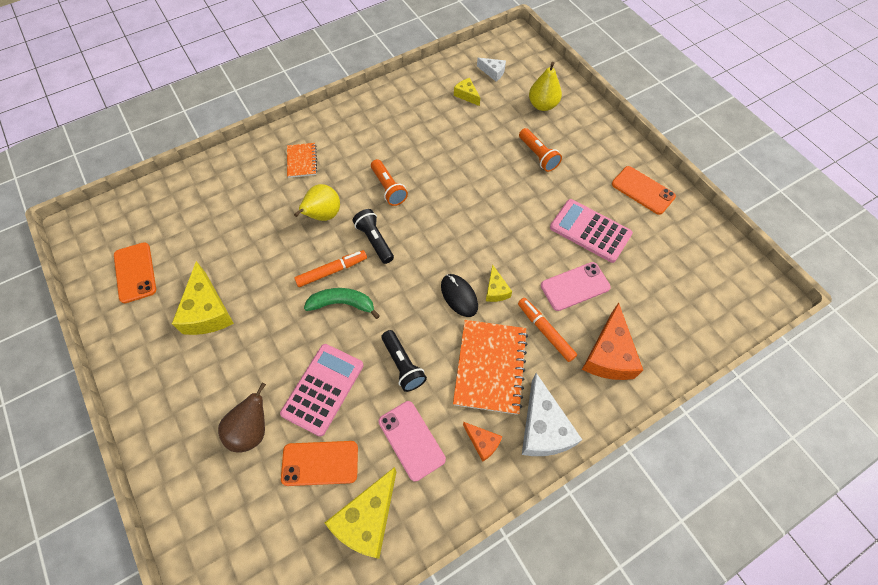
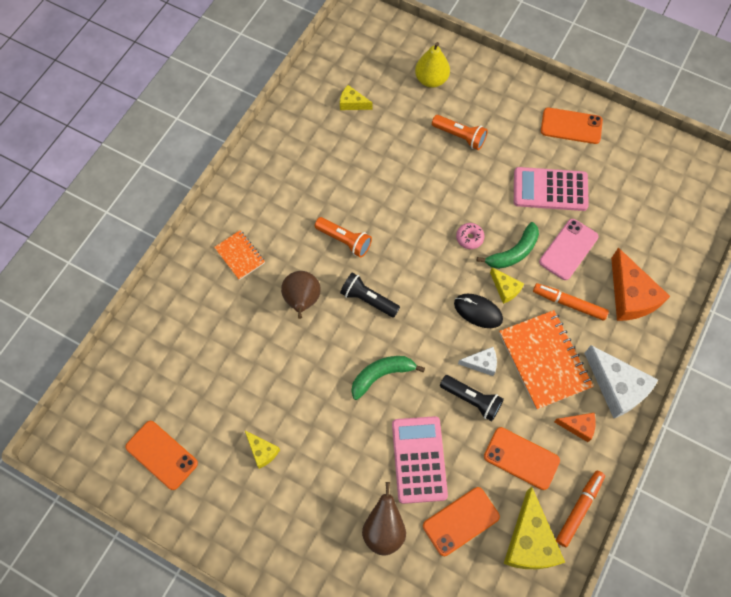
camera: 30 degrees left, 5 degrees up
(207, 311) = (262, 451): yellow cheese -> yellow cheese, size x0.52
(323, 215) = (302, 300): yellow pear -> brown pear
(332, 271) = (350, 350): orange marker -> orange marker (579, 509)
(411, 440) = (521, 458): pink phone -> orange phone
(492, 235) = (469, 238): none -> pink donut
(493, 72) = (361, 65): white cheese -> white cheese (481, 363)
(523, 264) = (513, 252): none -> green banana

